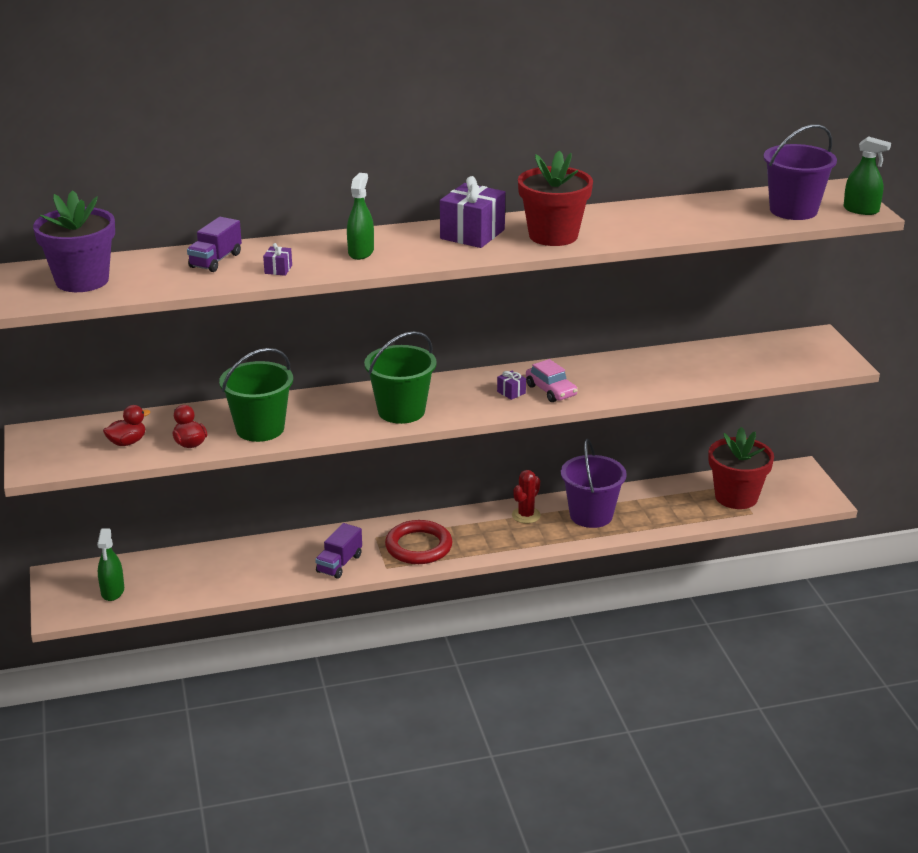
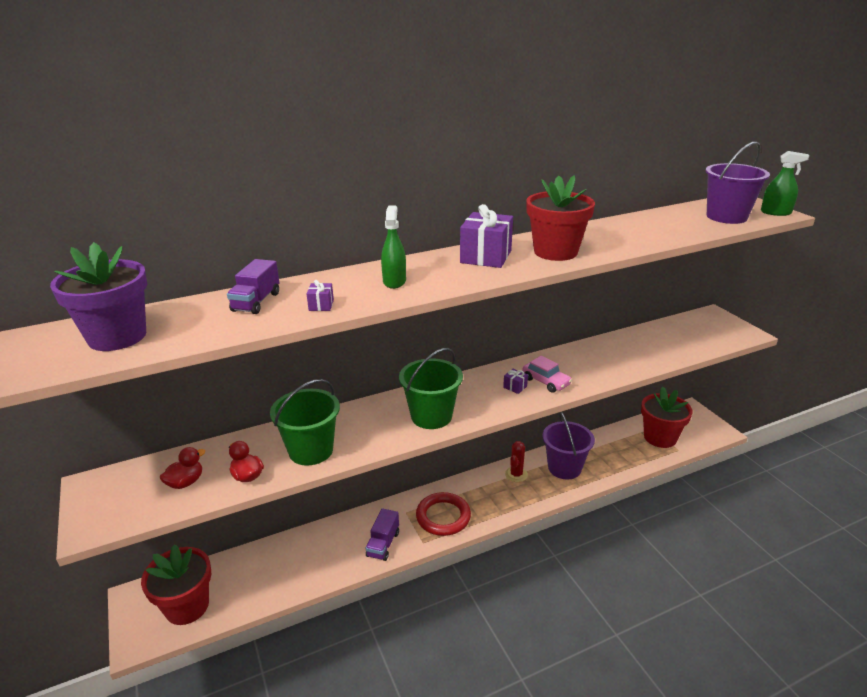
camera: 10 degrees left, 0 degrees up
(112, 591) = (187, 606): green spray bottle -> red flower pot

